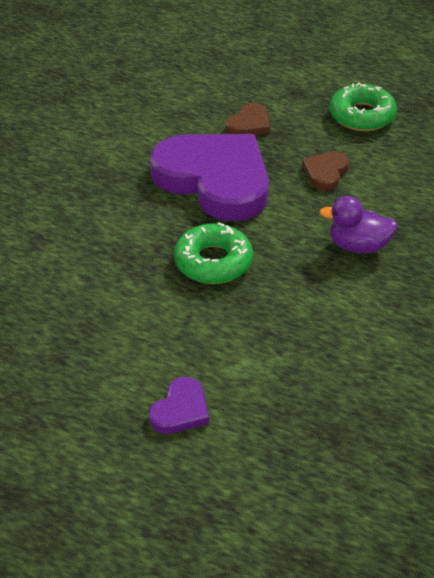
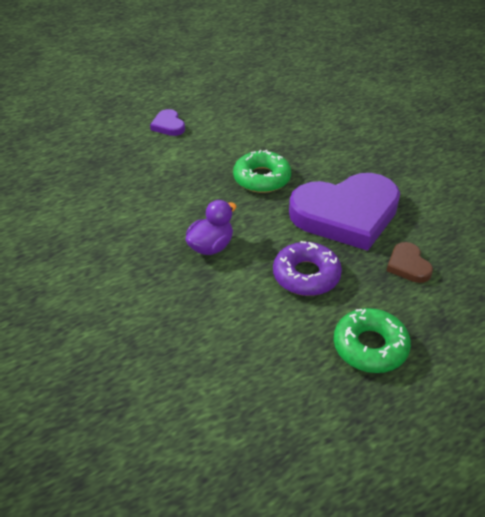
camera: 125 degrees right, 0 degrees up
(325, 173) = (306, 275): brown heart -> purple donut

